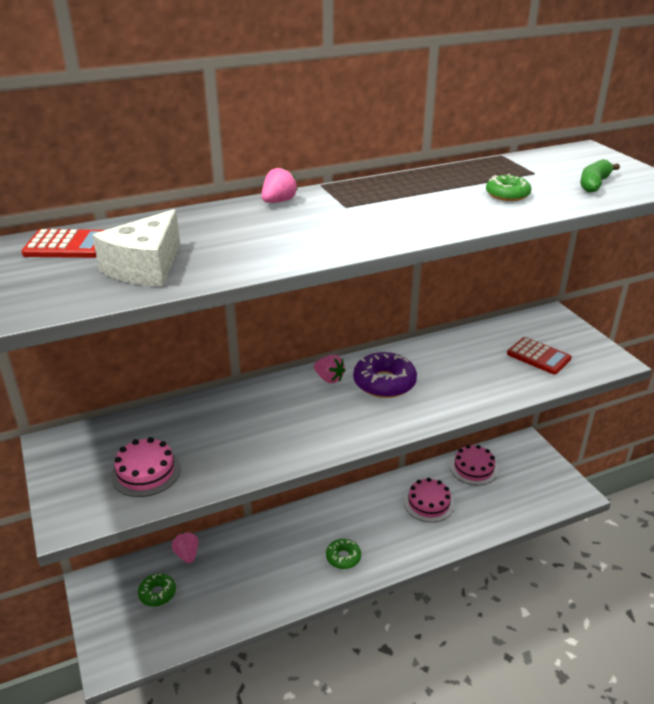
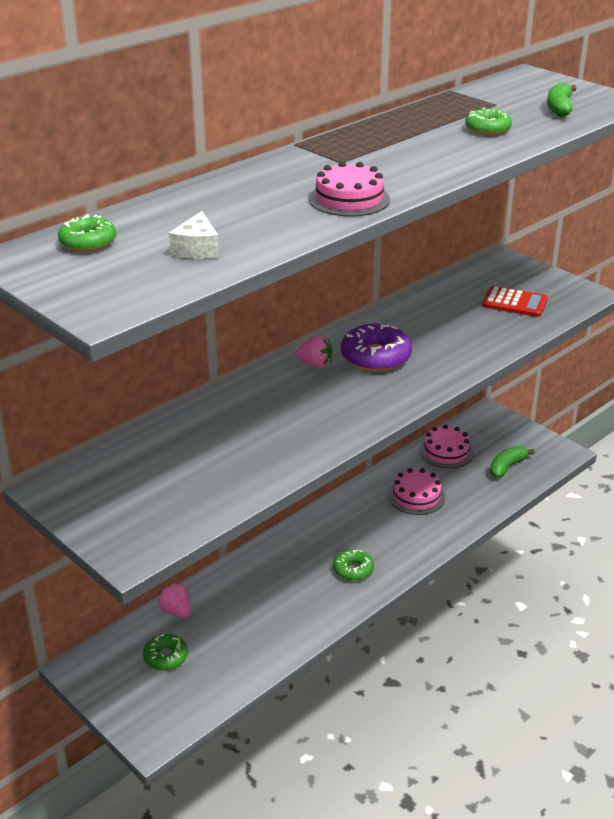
camera: 20 degrees left, 0 degrees up
(67, 245) = (88, 242): red calculator -> green donut
(146, 267) = (197, 249): white cheese -> white cheese, size x0.59
(146, 472) = (181, 492): pink cake -> pink cake (349, 199)
(278, 201) = (267, 167): pink strawberry -> none
(521, 495) = (507, 467): none -> green banana

